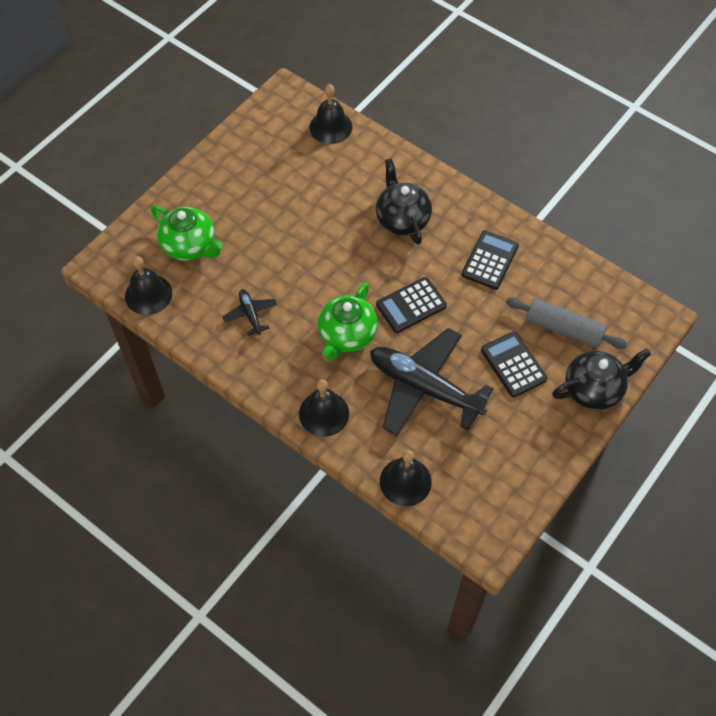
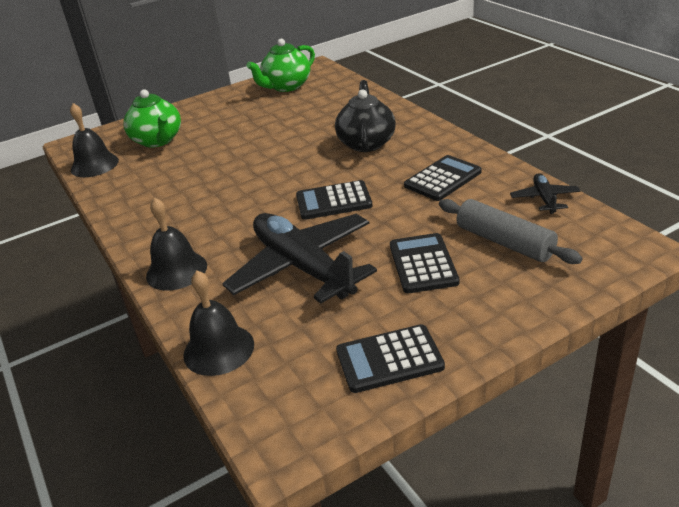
camera: 25 degrees right, 25 degrees down
(250, 314) = (170, 188): black plane -> black plane (544, 199)
(330, 127) = (339, 86): black bell -> none
(347, 335) = (250, 214): green teapot -> green teapot (286, 86)
(527, 460) = (389, 359): none -> black calculator
(594, 389) = (520, 303): black teapot -> none

